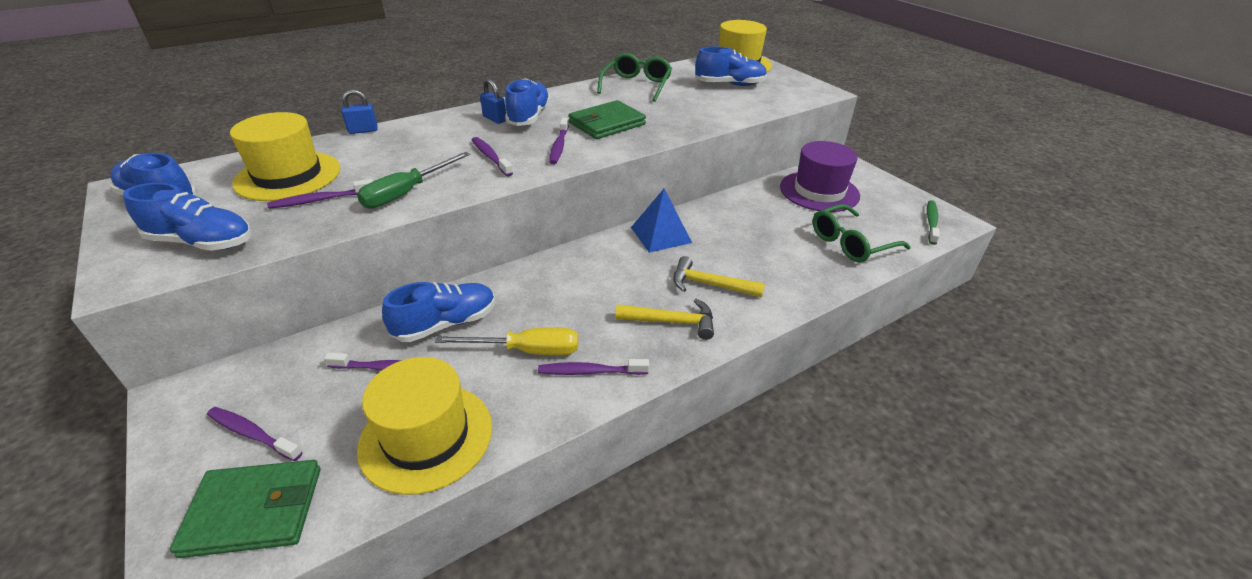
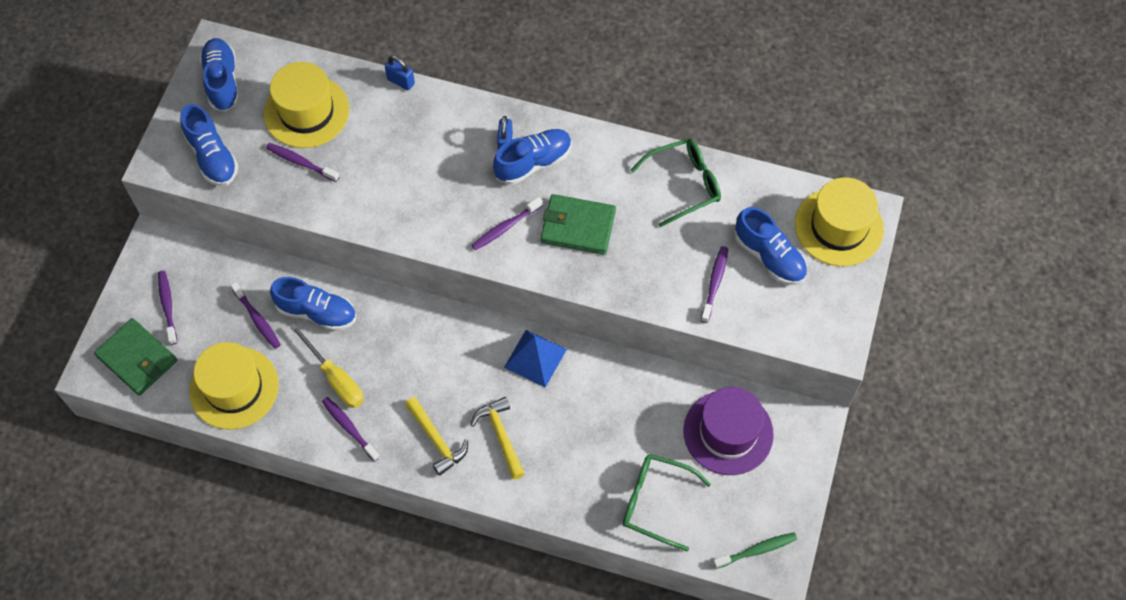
camera: 50 degrees right, 25 degrees up
(407, 192) = (353, 199): green screwdriver -> none
(491, 157) = (445, 200): purple toothbrush -> purple toothbrush (715, 283)

